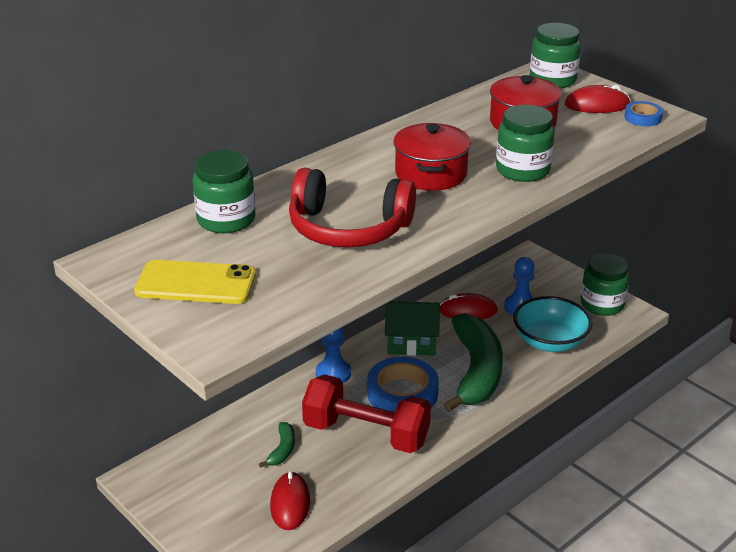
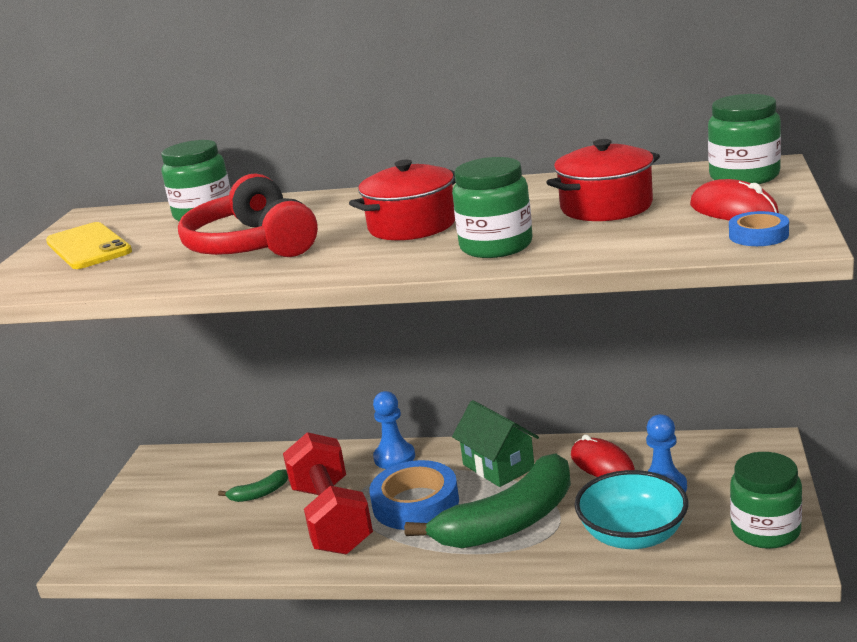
camera: 55 degrees right, 10 degrees down
(290, 503) = (194, 535): red mouse -> none

